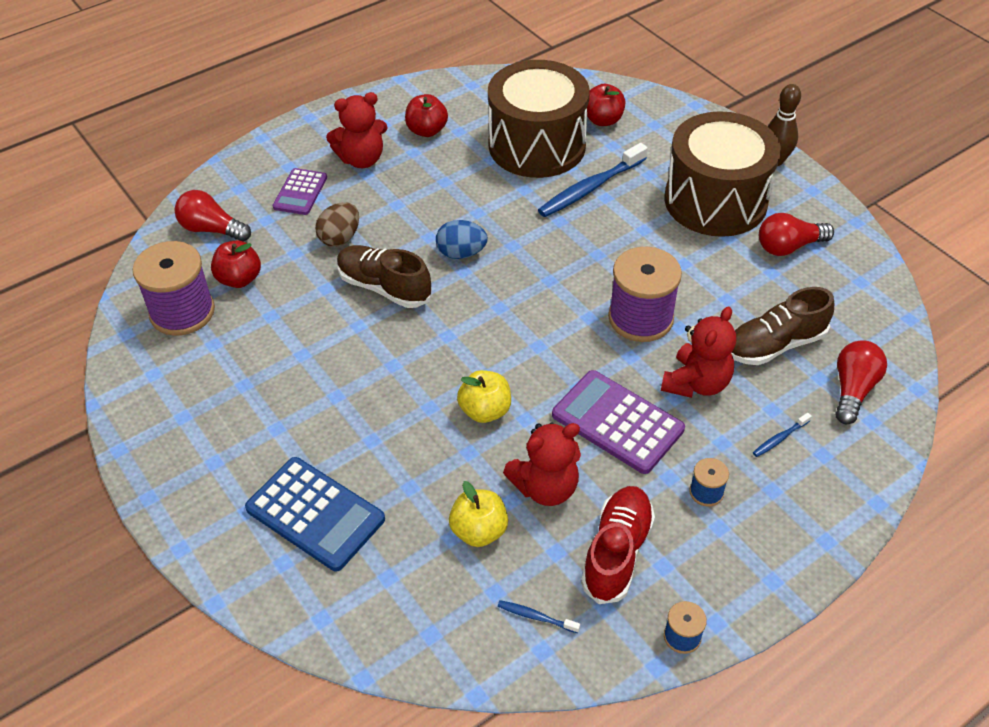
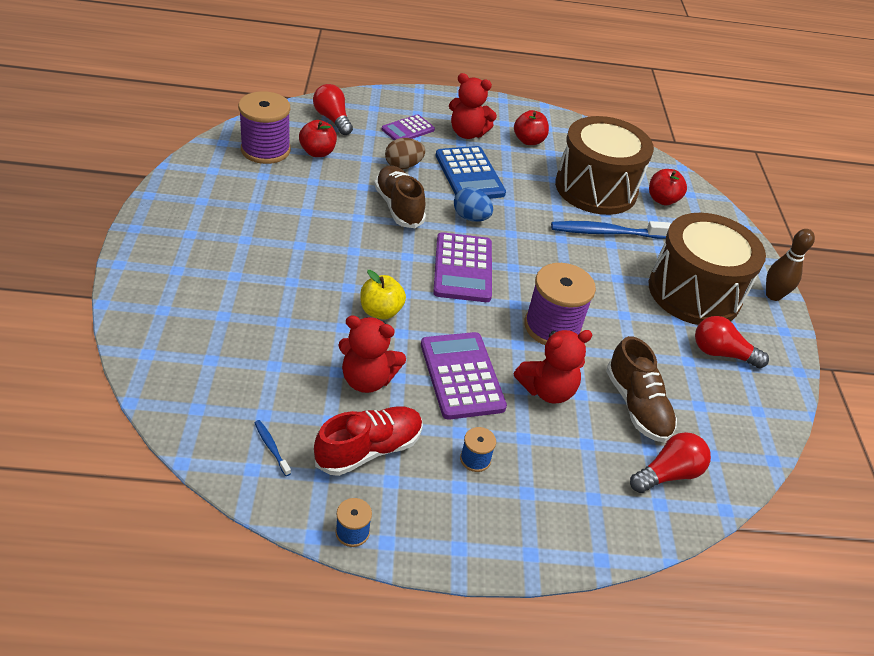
camera: 30 degrees right, 5 degrees down
(315, 514) = (211, 297): blue calculator -> blue calculator (469, 174)
(479, 531) = (295, 374): yellow apple -> none
(509, 312) = (463, 268): none -> purple calculator
(775, 345) = (637, 406): brown shoe -> brown shoe turned 120 degrees counterclockwise
(780, 438) = (571, 465): blue toothbrush -> none

